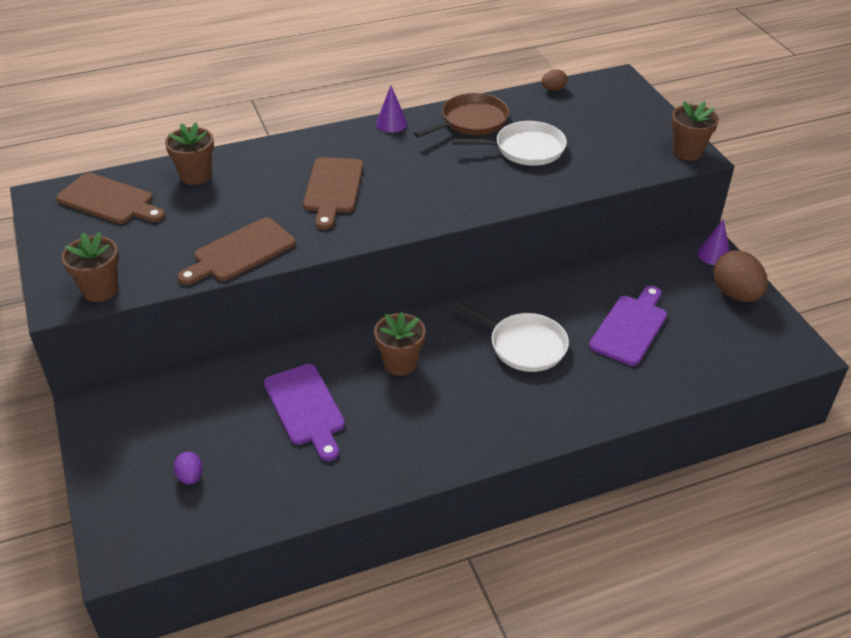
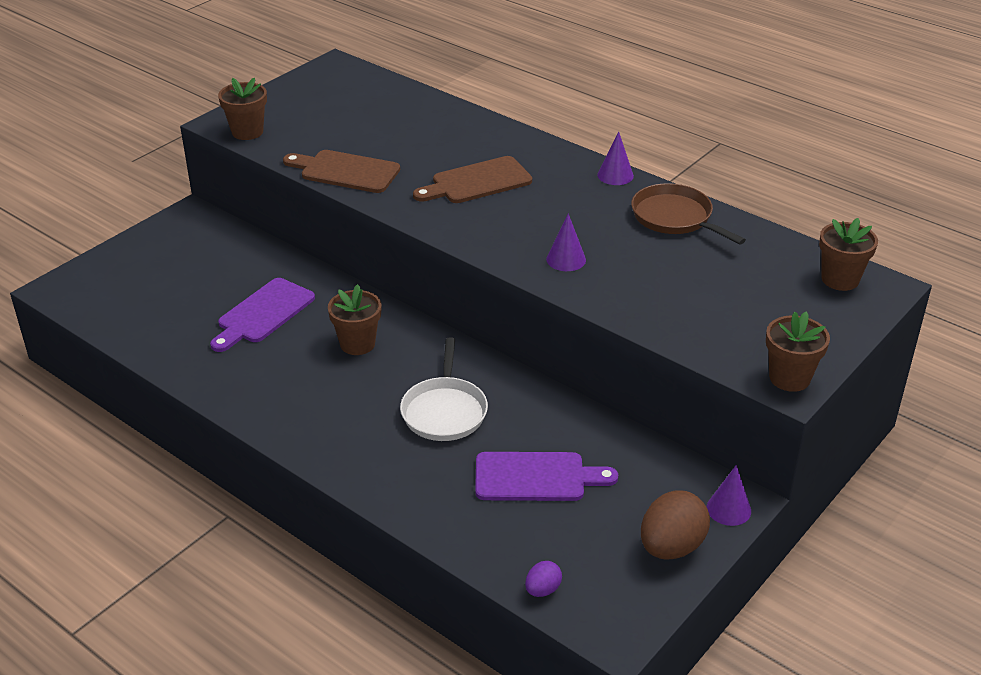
camera: 60 degrees right, 5 degrees down
(109, 200) = (356, 91): brown cutting board -> none
(190, 477) = (150, 288): purple egg -> purple egg (542, 590)
(195, 175) = (427, 113): brown flower pot -> brown flower pot (840, 279)
(471, 121) = (674, 218): brown pan -> brown pan turned 150 degrees counterclockwise
(480, 187) = (566, 259): none -> purple cone
(526, 149) = (663, 266): white pan -> none
(553, 89) = (801, 248): brown egg -> none

